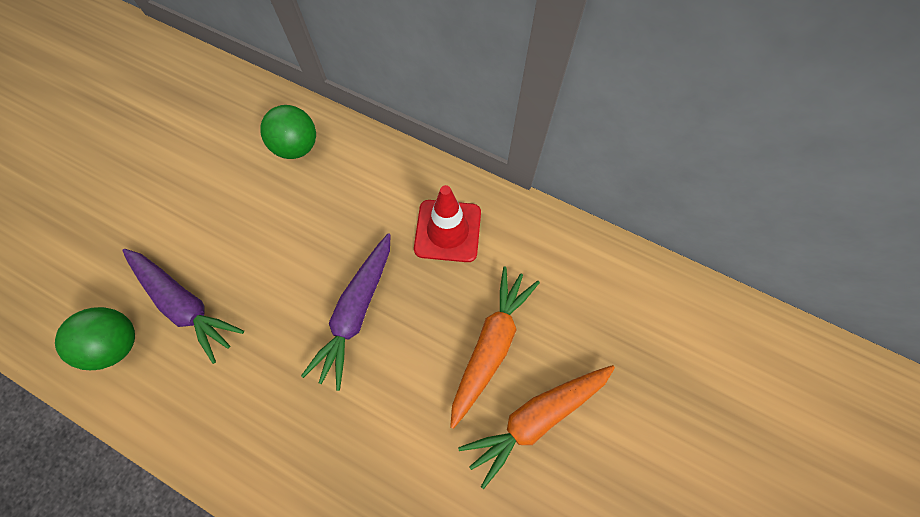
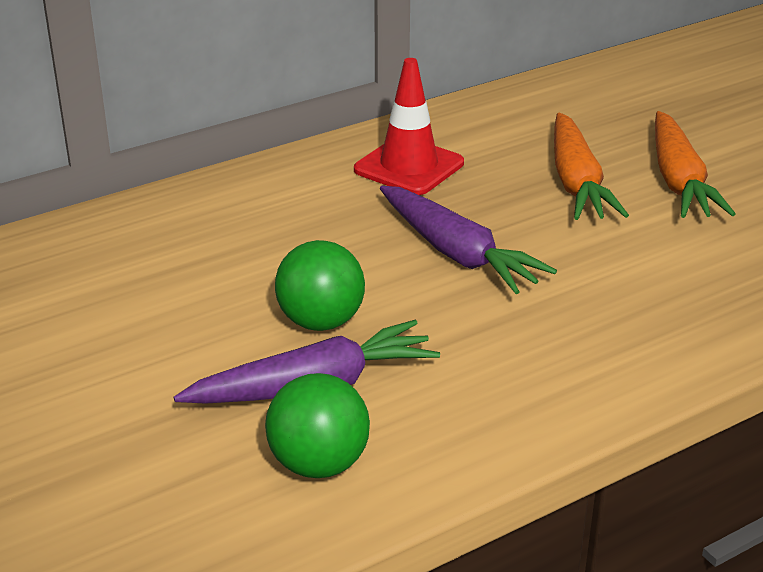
camera: 60 degrees left, 35 degrees down
(297, 147) = (161, 234): green ball -> green ball (321, 321)
(490, 345) = (576, 182): orange carrot -> orange carrot turned 150 degrees counterclockwise

